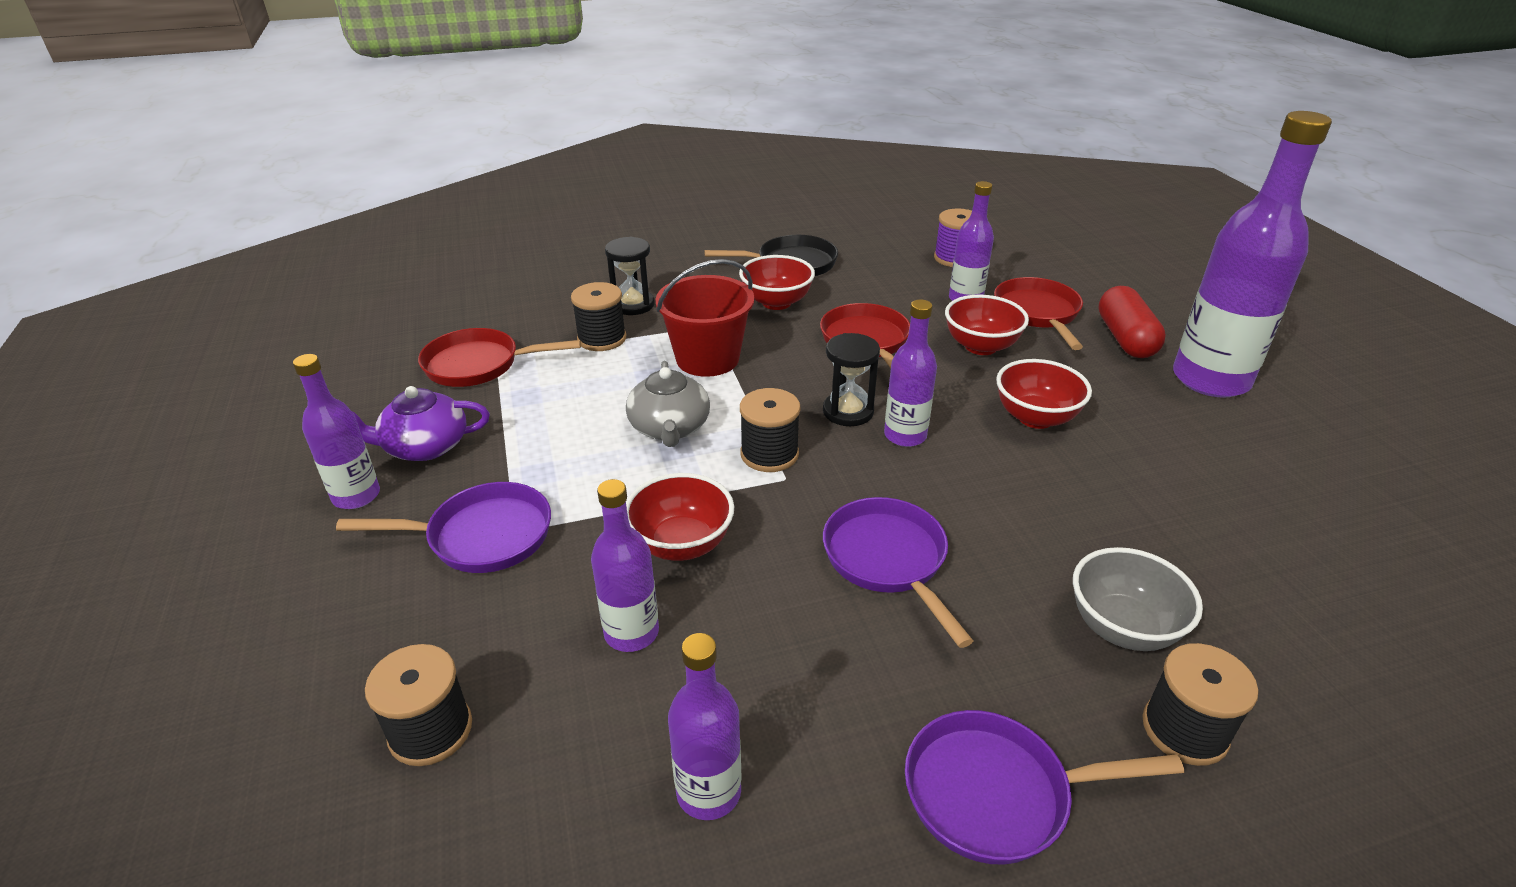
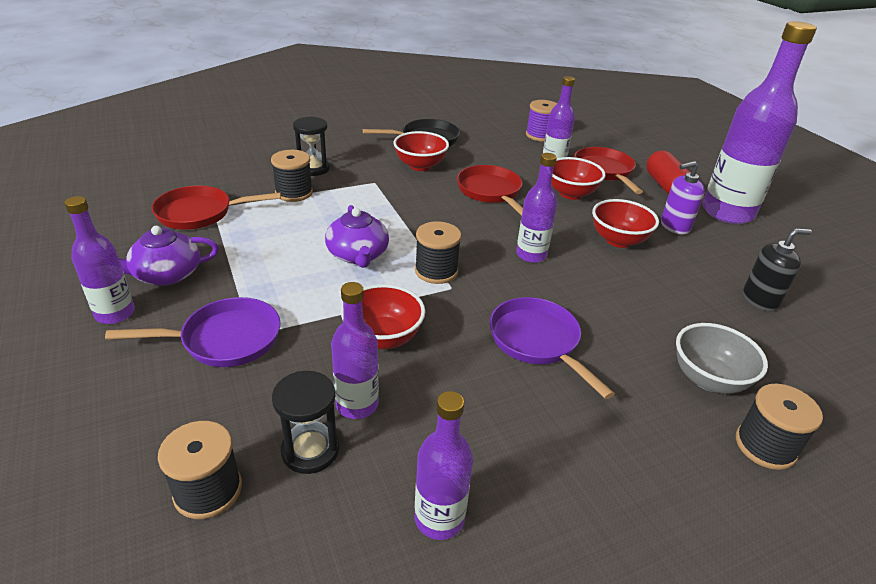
camera: 10 degrees left, 0 degrees up
(669, 428) = (358, 255): grey teapot -> purple teapot
(707, 359) = (377, 205): red bucket -> none
(848, 411) = (487, 240): black hourglass -> black hourglass (310, 450)
(996, 793) = (648, 501): purple pan -> none
(1124, 399) = (674, 226): none -> purple soap dispenser
(1229, 514) = (760, 300): none -> black soap dispenser

